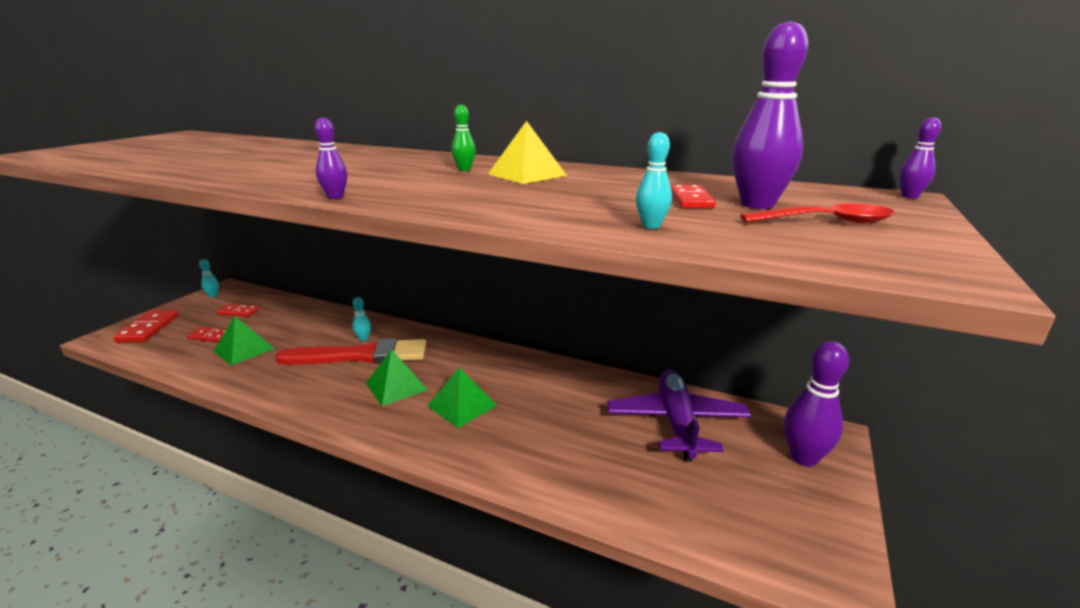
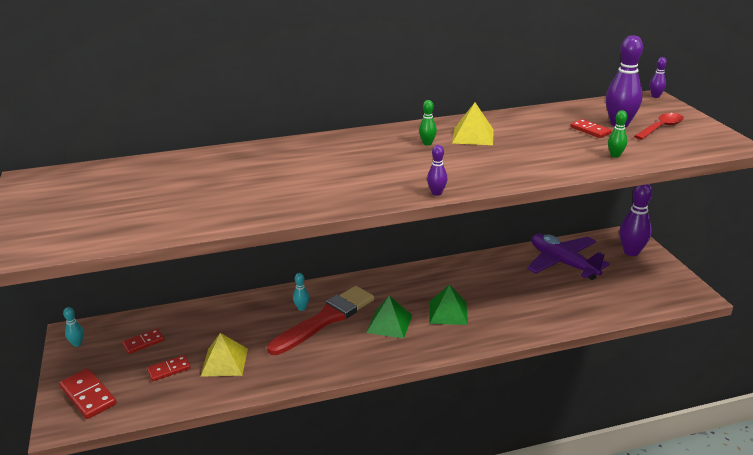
camera: 40 degrees left, 5 degrees up
(244, 349) = (224, 362): green pyramid -> yellow pyramid
(651, 226) = (615, 155): turquoise bowling pin -> green bowling pin

